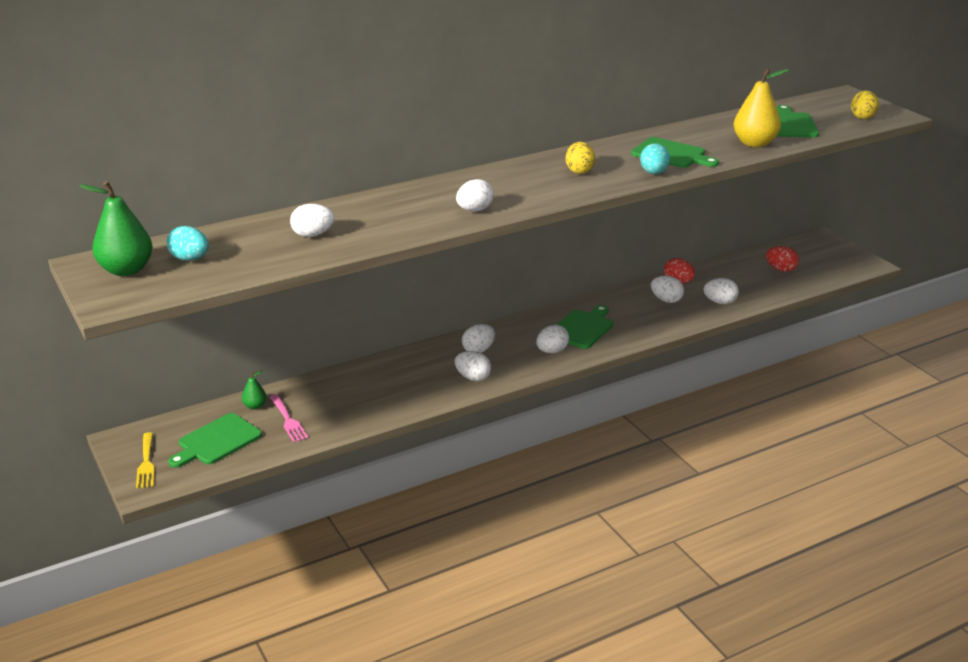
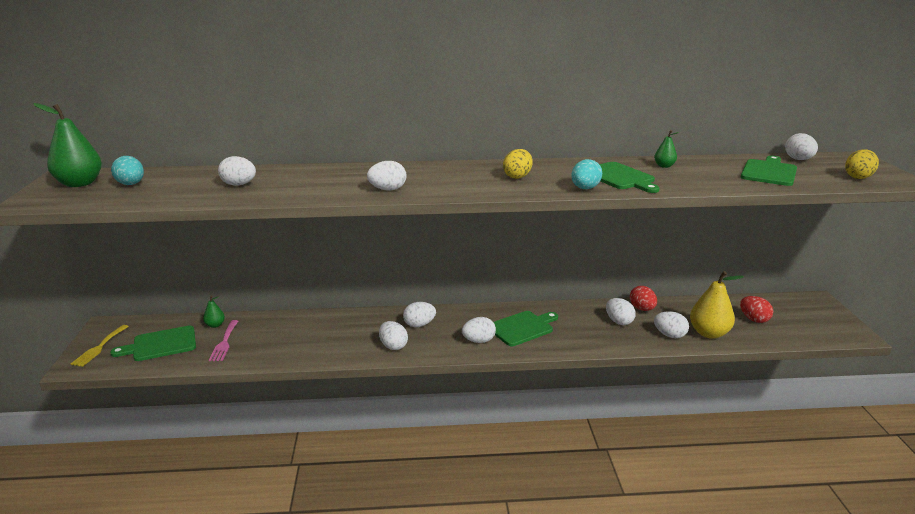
camera: 25 degrees right, 5 degrees down
(697, 133) = (664, 166): none -> green pear
(754, 143) = (714, 181): yellow pear -> yellow pear (709, 333)
(802, 105) = (798, 159): none -> white egg

